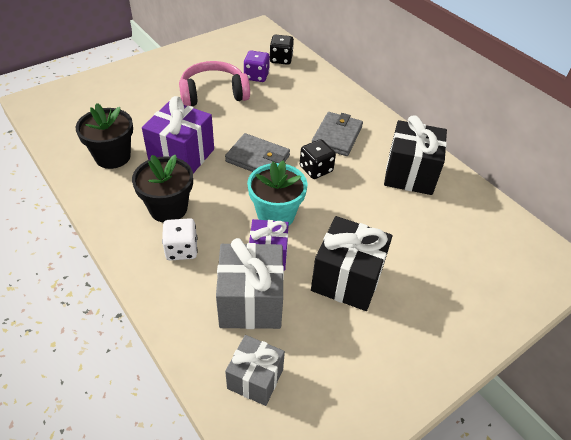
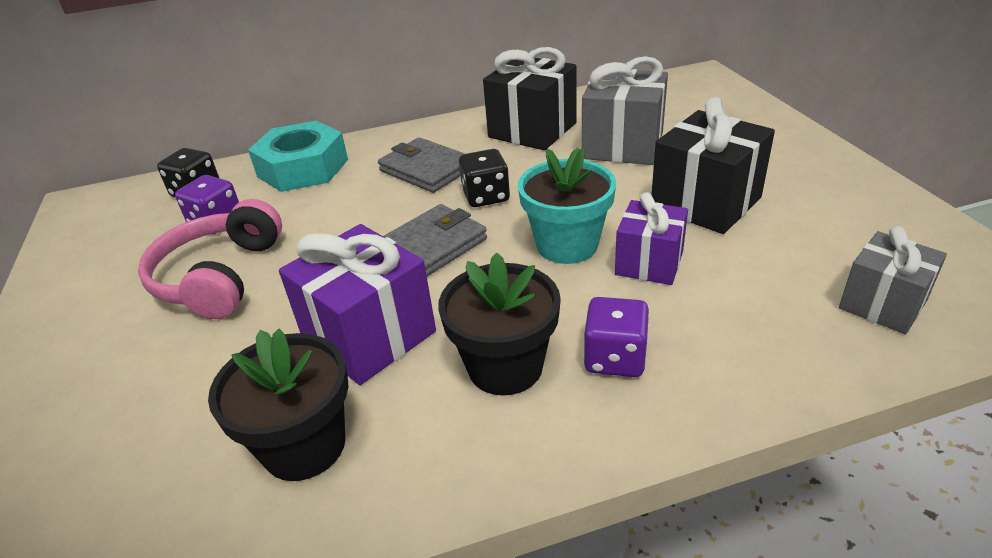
camera: 65 degrees left, 10 degrees down
(181, 249) = (615, 358): white dice -> purple dice
(251, 302) = (740, 291): grey gift -> grey gift (623, 145)
(319, 87) = (303, 168): none -> turquoise nut

